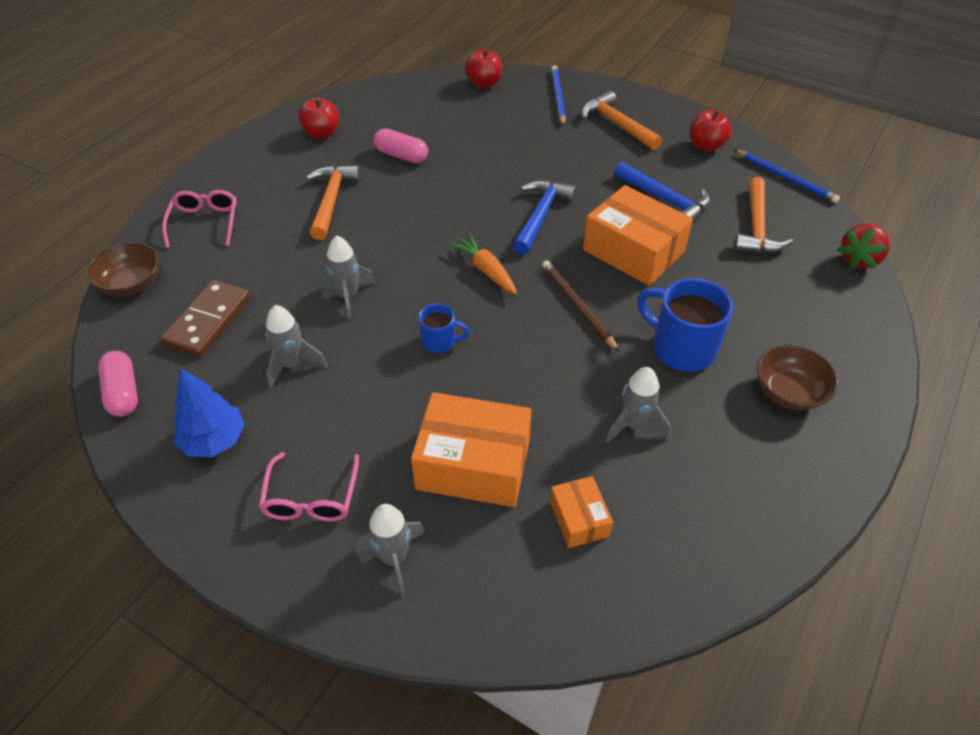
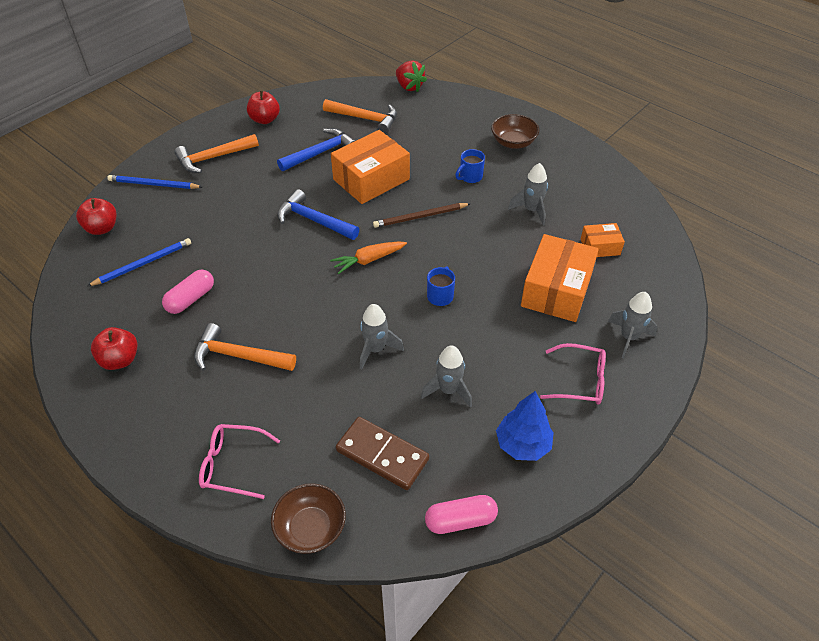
camera: 80 degrees left, 0 degrees up
(681, 348) = (470, 177): blue mug -> blue mug, size x0.54
(786, 178) = (318, 94): blue pencil -> blue pencil (143, 264)

